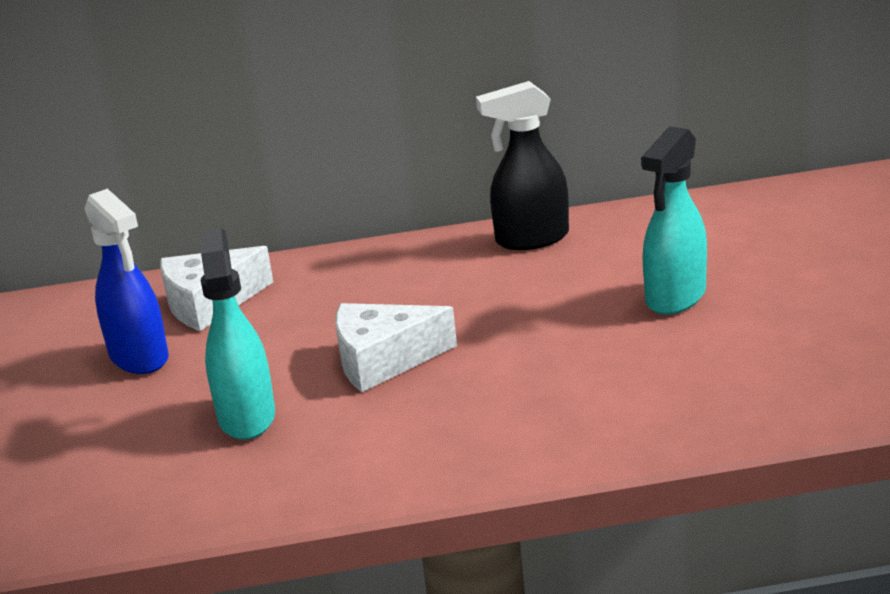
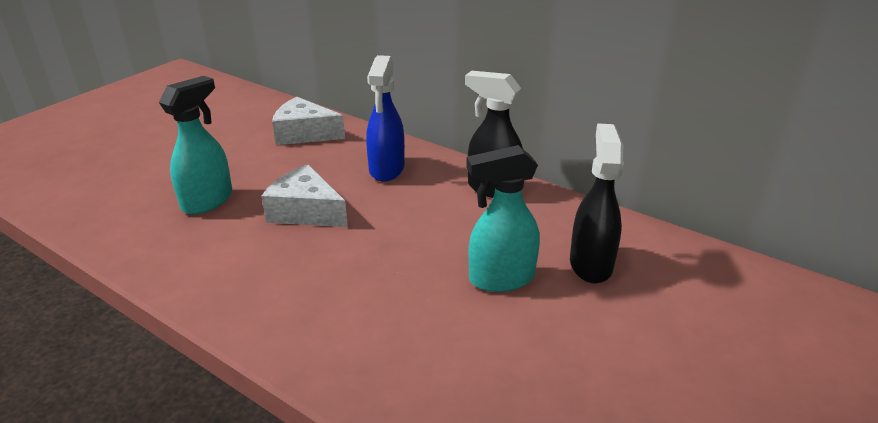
camera: 40 degrees right, 5 degrees up
(139, 358) = (234, 143): blue spray bottle -> blue spray bottle (386, 169)
(724, 246) = (590, 264): none -> black spray bottle

